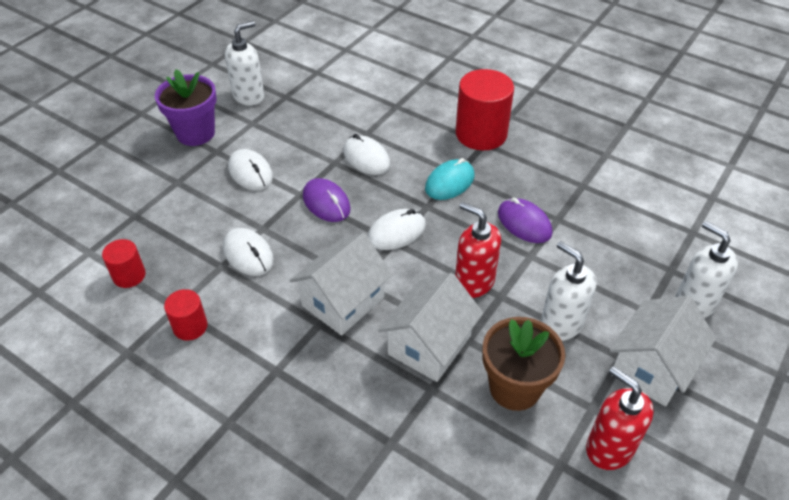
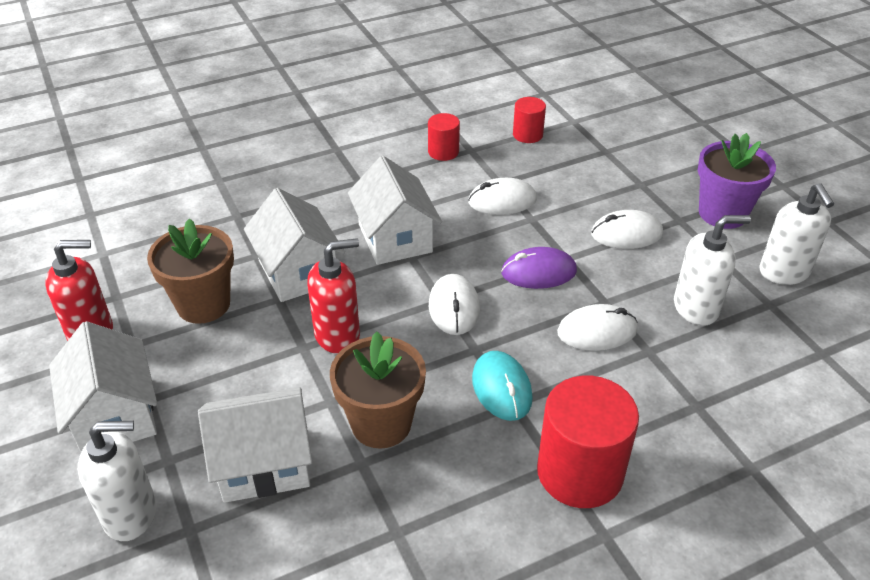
camera: 120 degrees right, 5 degrees down
(524, 223) = (381, 424): purple mouse -> brown flower pot
(561, 324) = (228, 374): white soap dispenser -> white soap dispenser (696, 308)
(602, 262) = (264, 464): none -> white house

